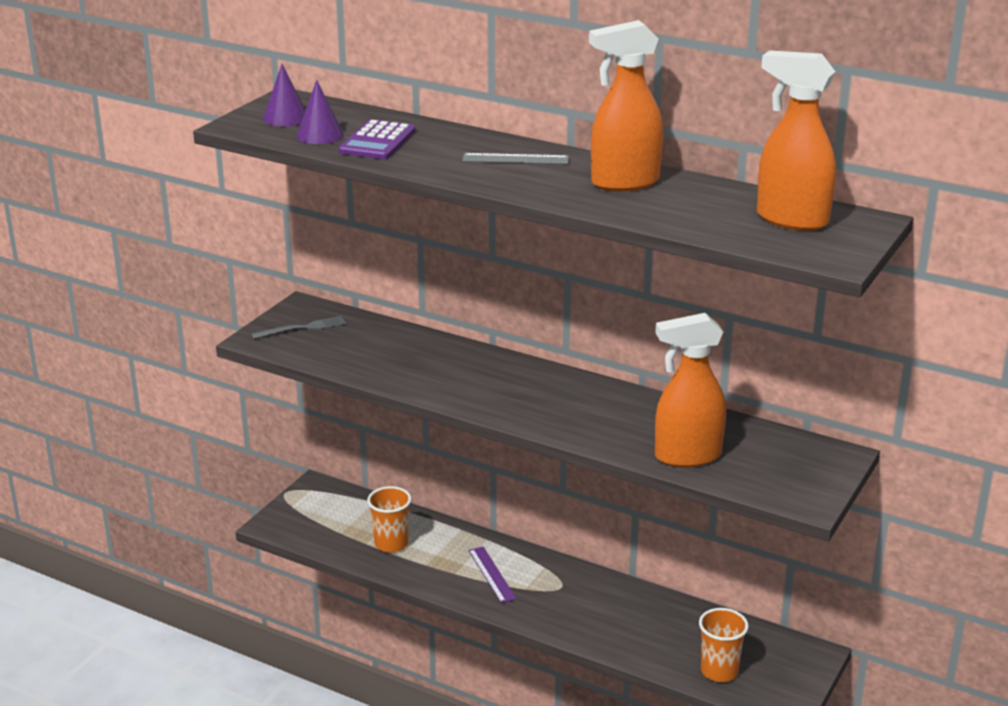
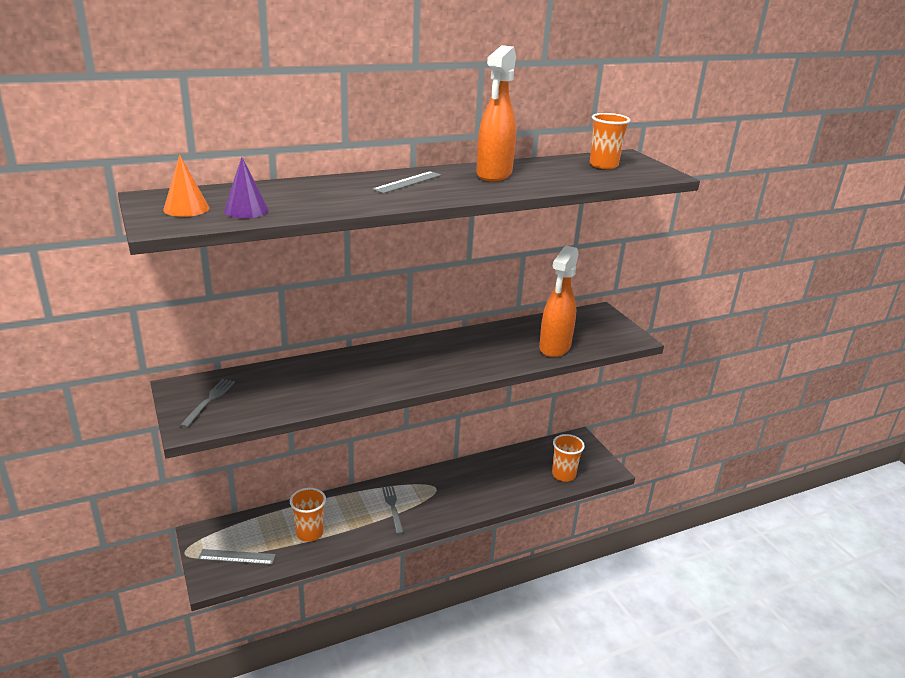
camera: 55 degrees left, 0 degrees up
(285, 117) = (186, 208): purple cone -> orange cone
(313, 521) = (237, 557): none -> grey ruler
(377, 141) = (298, 200): purple calculator -> none
(492, 574) = (393, 507): purple ruler -> grey fork
(791, 220) = (603, 165): orange spray bottle -> orange cup

